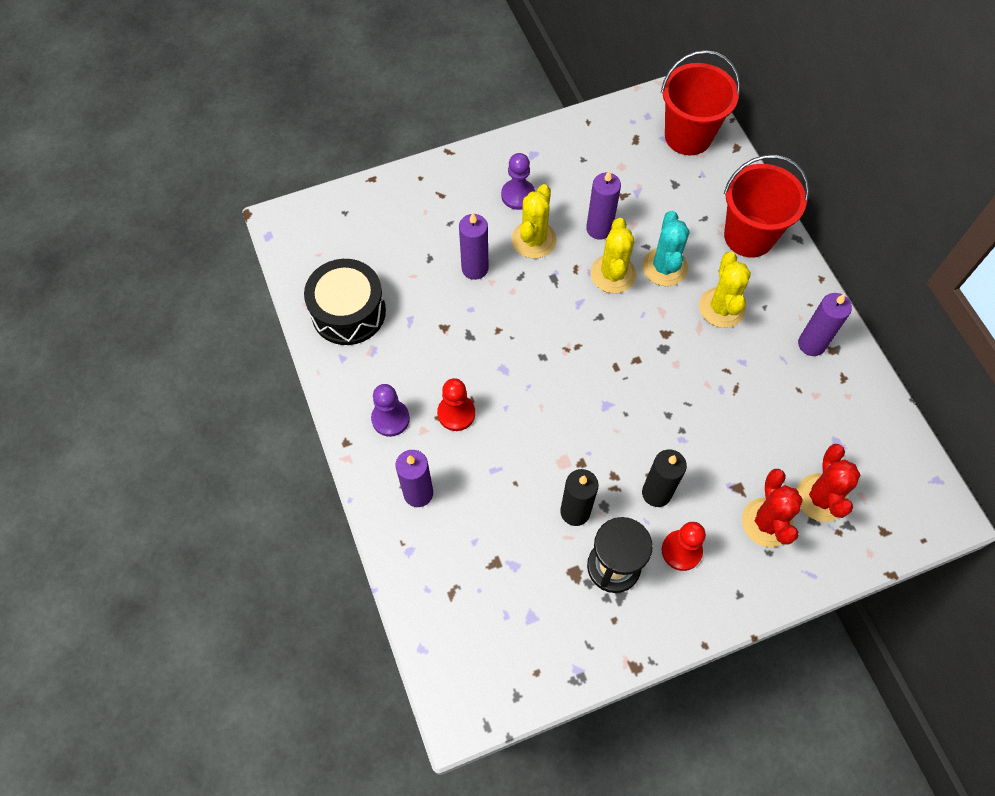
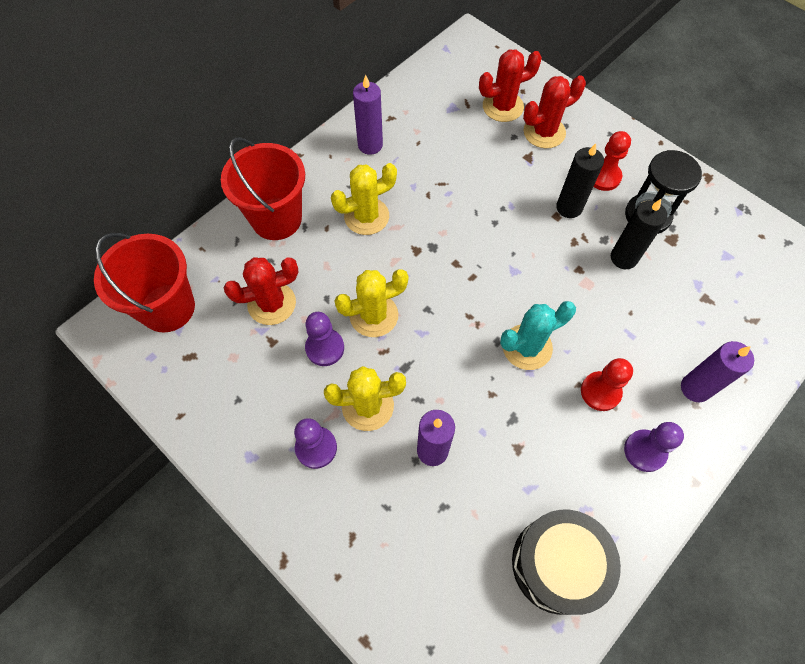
camera: 115 degrees left, 0 degrees up
(599, 229) = (325, 348): purple candle -> purple pawn
(659, 206) = (271, 303): none -> red cactus
(664, 267) = (344, 274): turquoise cactus -> turquoise cactus (527, 347)

